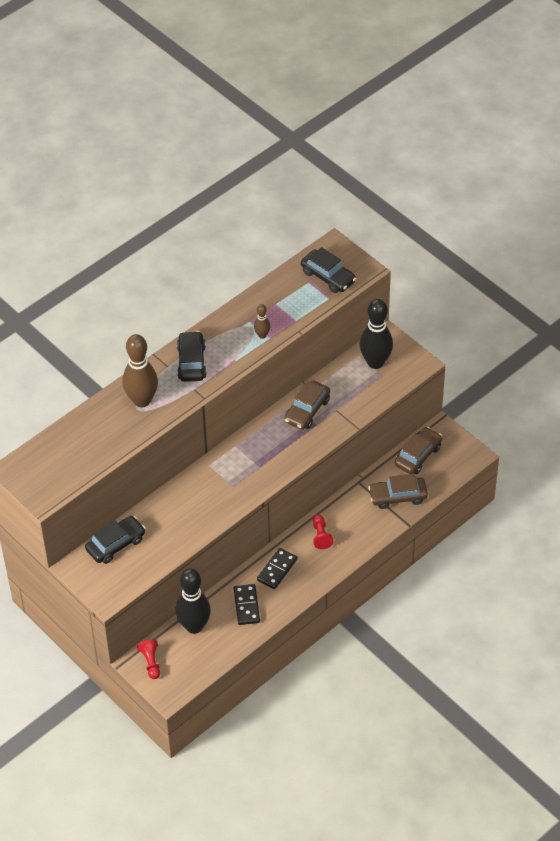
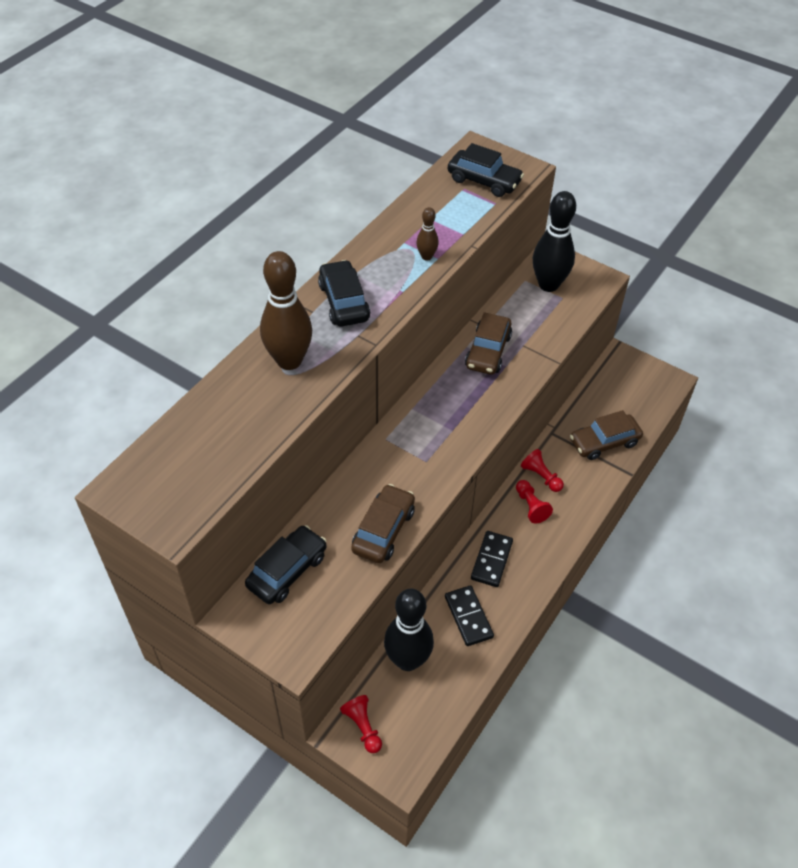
camera: 15 degrees left, 0 degrees up
(337, 515) = (541, 476): none -> red pawn
(418, 455) = (608, 391): brown car -> brown car (383, 530)

